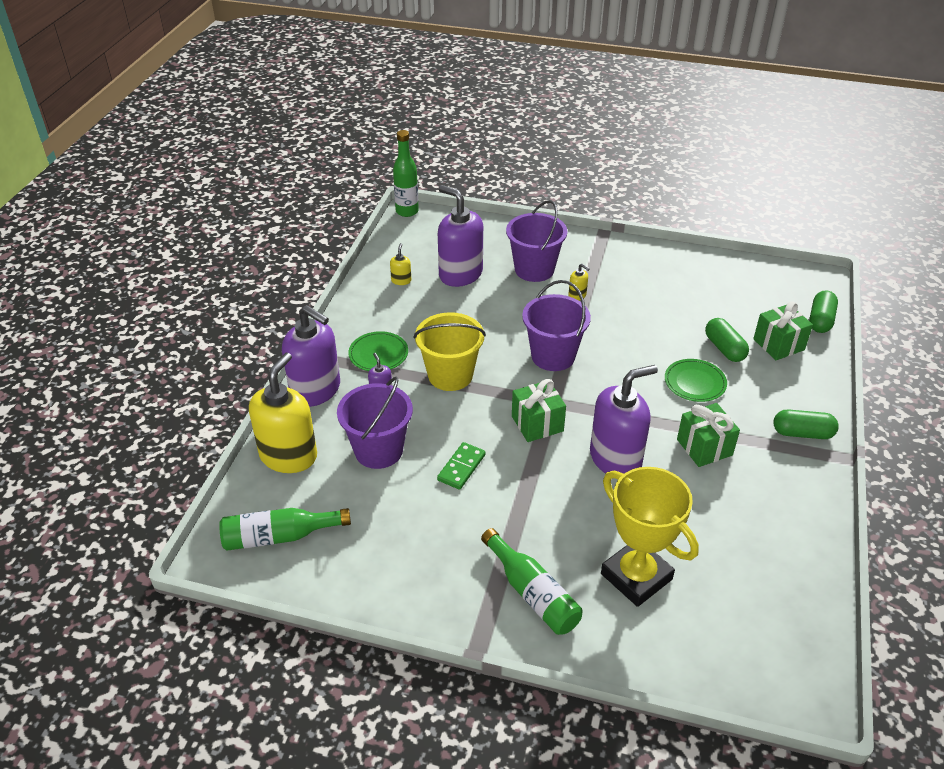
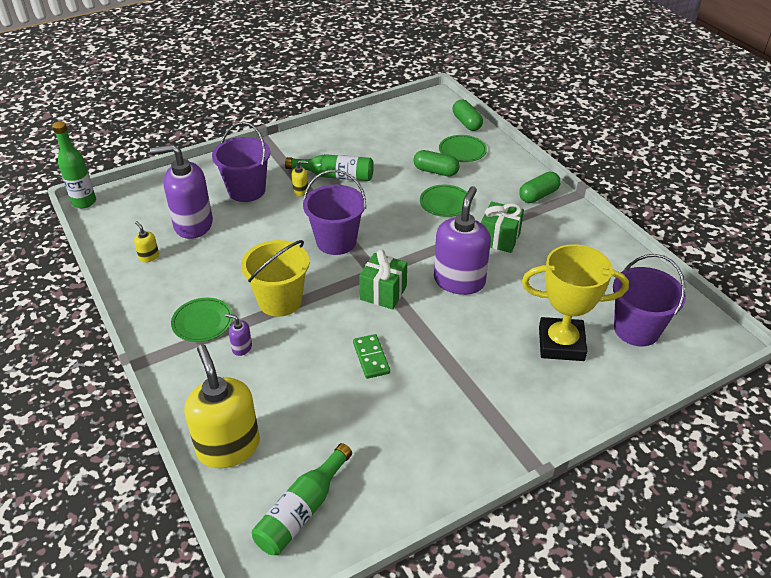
camera: 45 degrees left, 0 degrees up
(316, 390) = (185, 382): purple soap dispenser -> none
(378, 450) = (296, 390): purple bucket -> purple bucket (636, 329)
(532, 593) = (519, 402): green bottle -> green bottle (335, 176)
(778, 344) = (462, 151): green gift -> green plate

